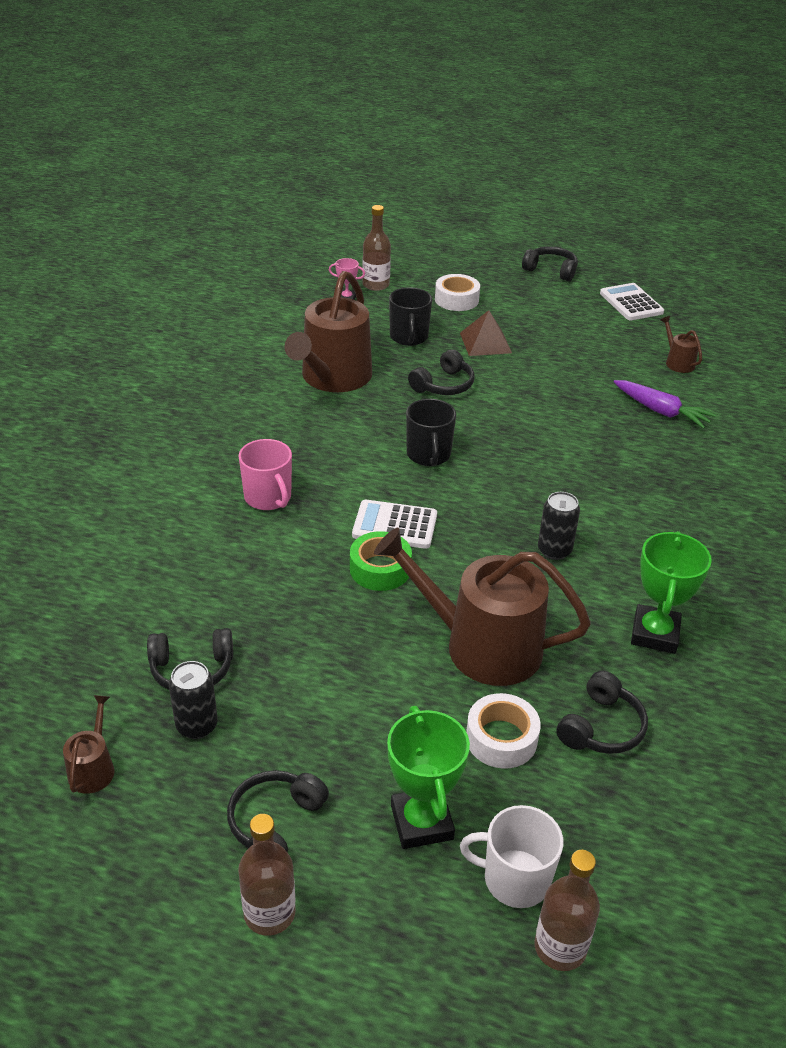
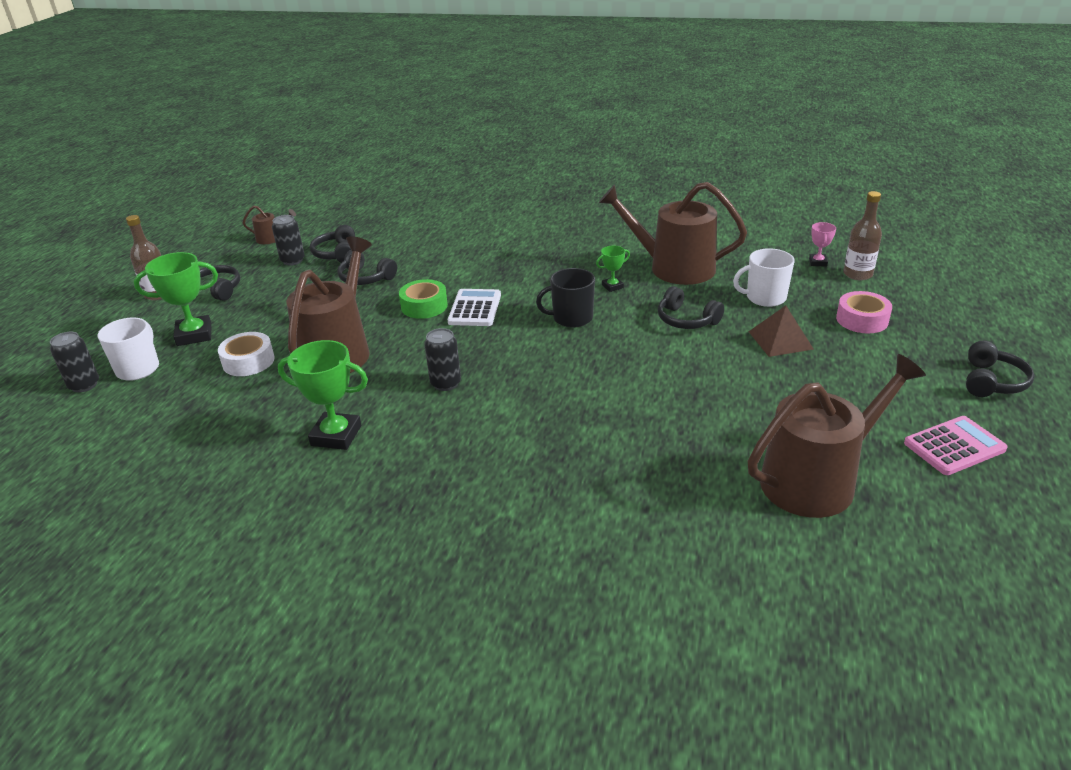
camera: 90 degrees right, 5 degrees down
(268, 497) = (503, 258): pink mug -> none
(364, 421) = (612, 286): none -> green trophy
(409, 337) = (765, 297): black mug -> white mug
(456, 299) = (862, 320): white tape -> pink tape
(560, 947) = (84, 385): brown bottle -> black can
(601, 727) = (244, 404): black headphones -> black headphones (366, 278)
(631, 303) = (954, 446): white calculator -> pink calculator
(661, 411) = (693, 459): purple carrot -> none
(677, 362) = (816, 480): brown watering can -> brown watering can, size x2.34

